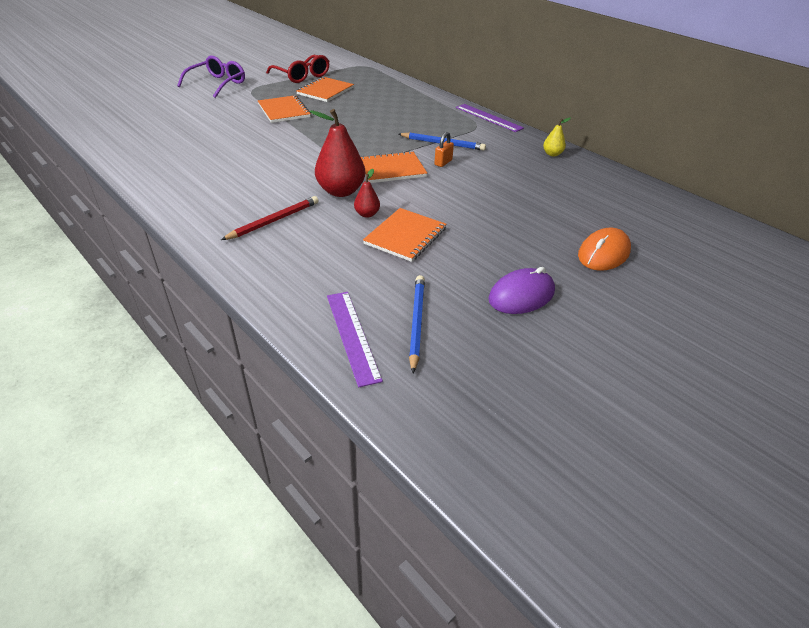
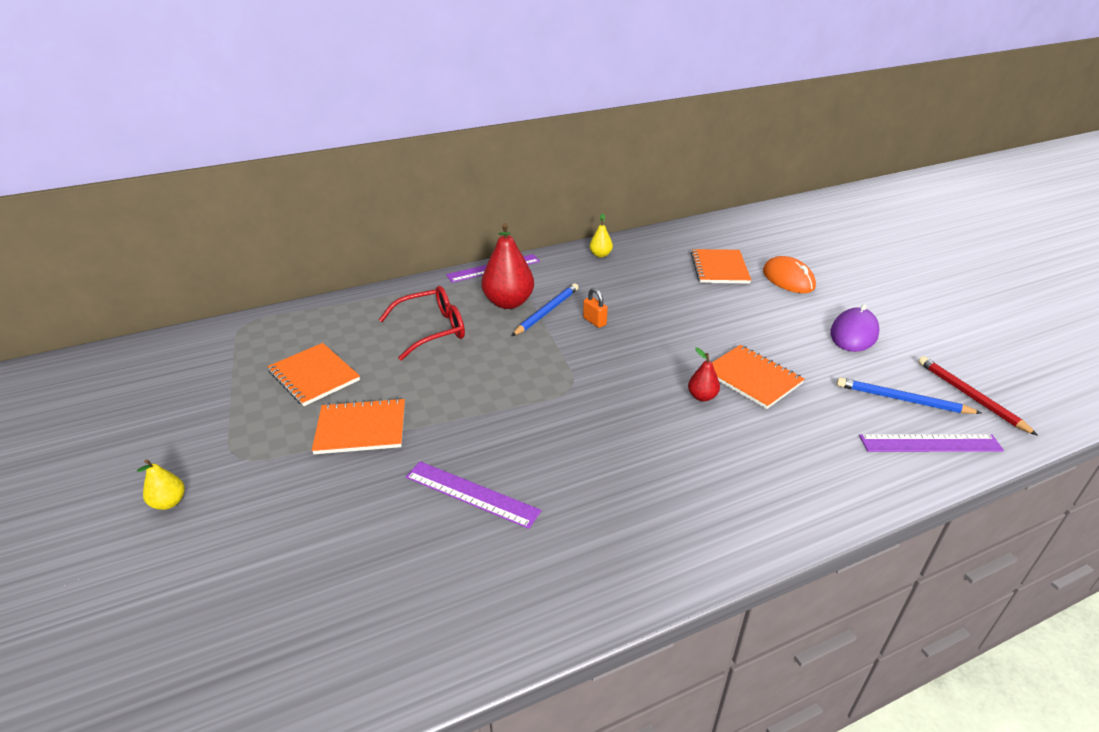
camera: 70 degrees left, 5 degrees down
(217, 84) = (169, 502): purple glasses -> yellow pear
(238, 147) = (471, 494): none -> purple ruler
(274, 221) = (706, 476): red pencil -> red pencil (970, 396)
(302, 76) = (227, 391): red glasses -> red glasses (431, 330)
(341, 191) = (642, 408): red pear -> red pear (508, 303)
(391, 169) = (598, 360): orange notebook -> orange notebook (719, 268)
(521, 295) = (854, 334): purple mouse -> purple mouse turned 45 degrees clockwise

